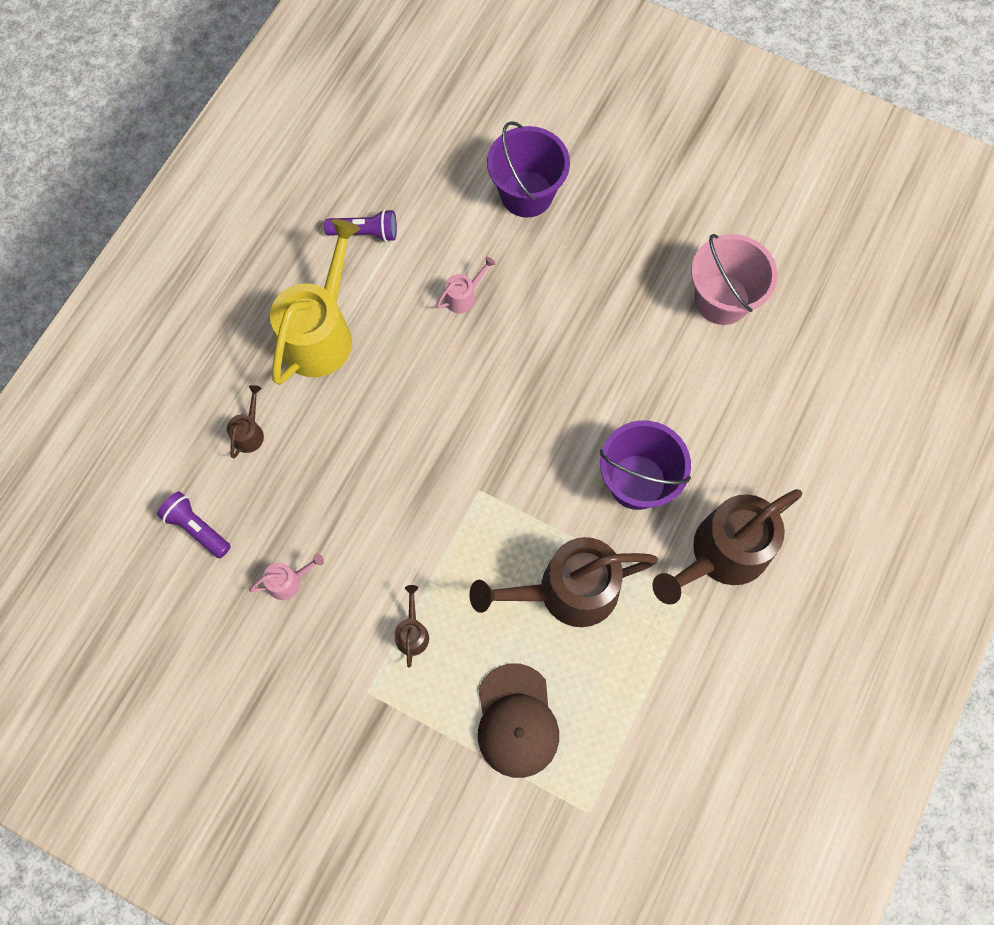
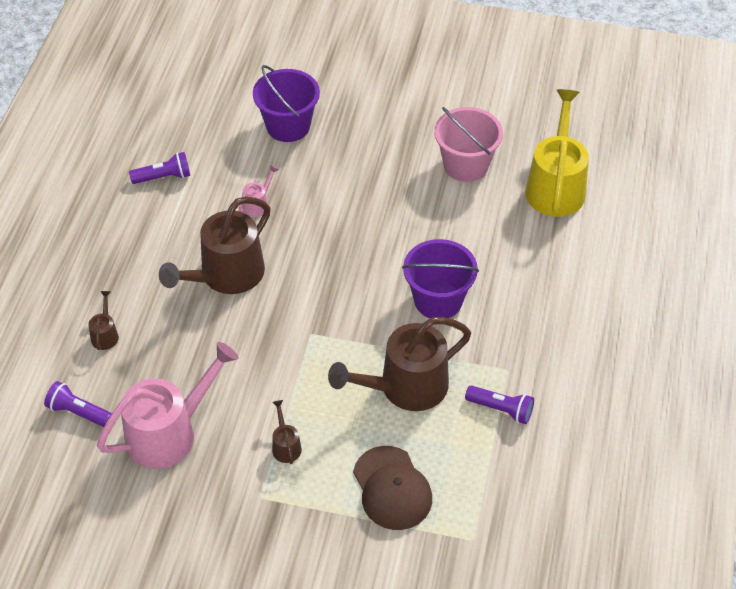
camera: 15 degrees left, 20 degrees down
(289, 581) = (169, 432): pink watering can -> pink watering can, size x2.35
(320, 332) = (146, 252): yellow watering can -> yellow watering can (556, 186)
(669, 650) = (501, 409): none -> purple flashlight
(722, 554) = (522, 335): brown watering can -> brown watering can (226, 276)

